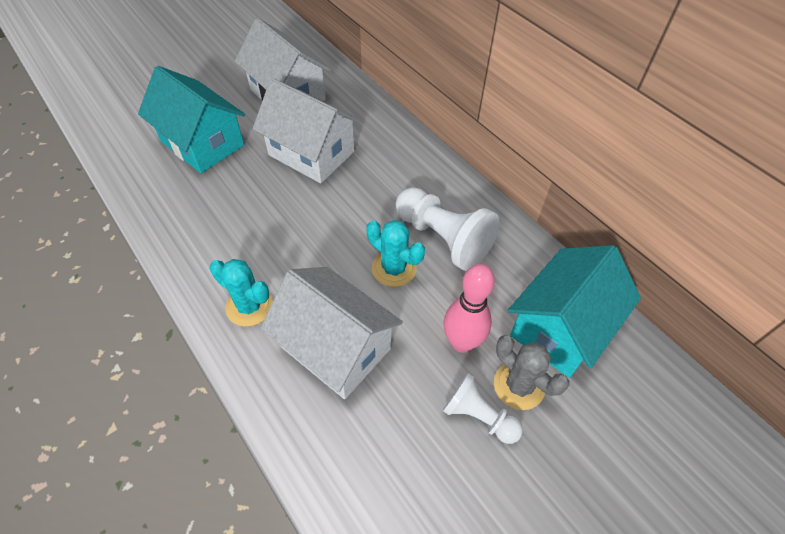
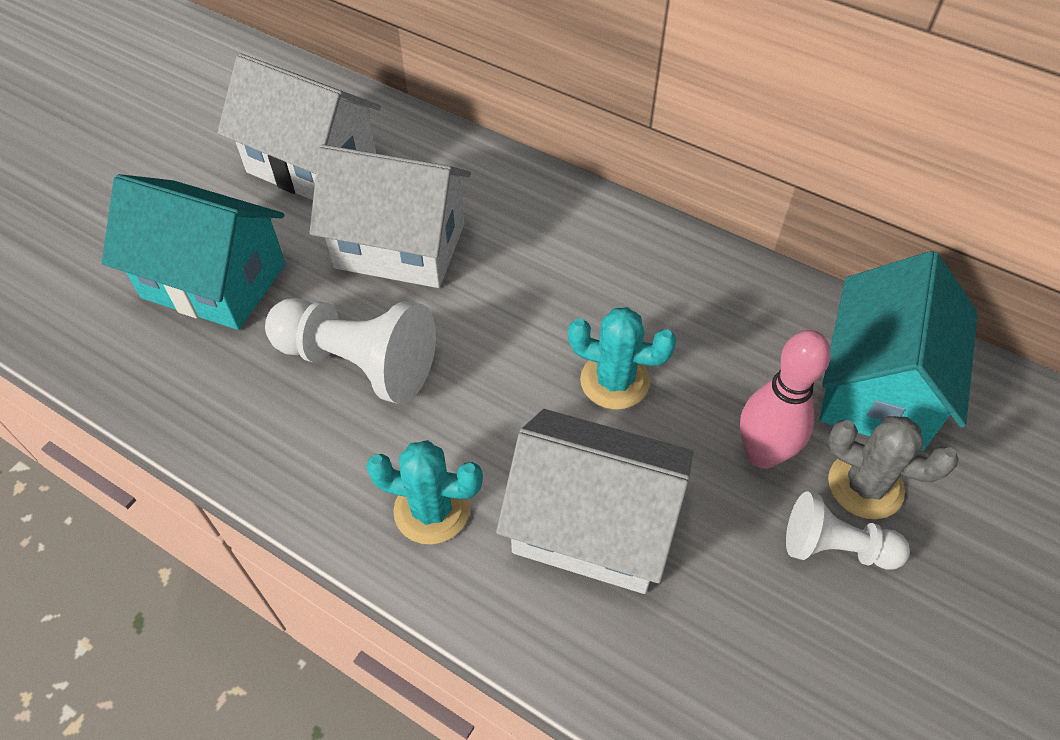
camera: 20 degrees left, 0 degrees up
(443, 238) = (661, 314): white pawn -> white pawn (358, 363)

